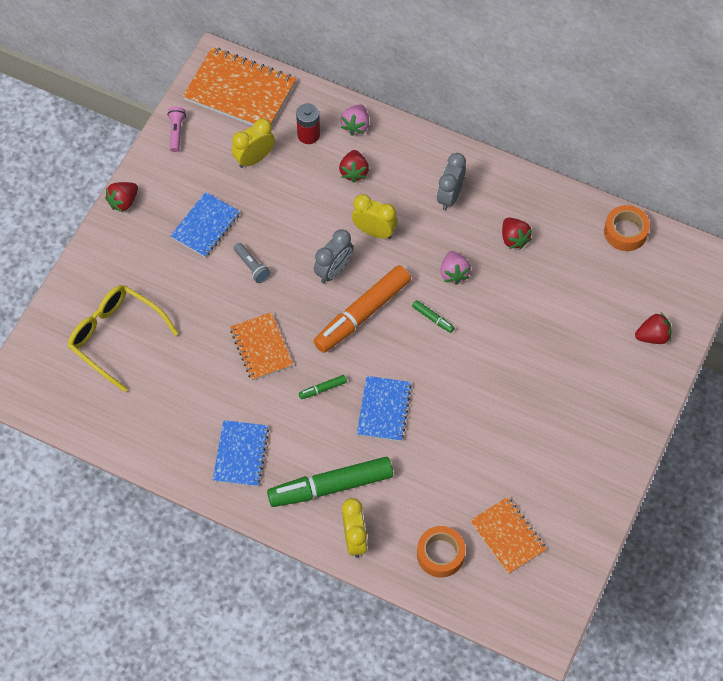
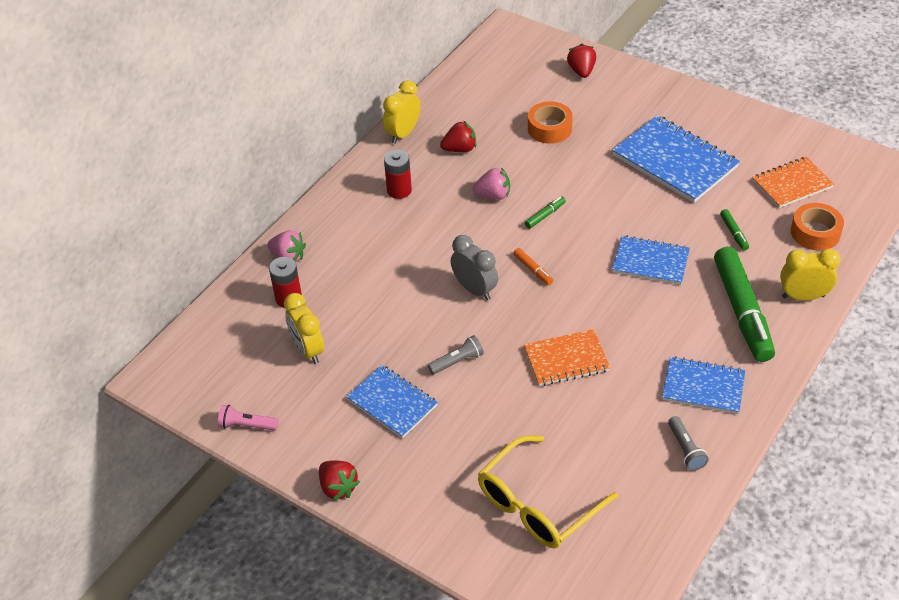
camera: 80 degrees left, 15 degrees down
(174, 441) = (685, 449): none -> grey flashlight
(240, 91) = (206, 358): orange notebook -> none
(323, 389) = (623, 309): green marker -> green marker (734, 233)
(354, 172) = (349, 263): red strawberry -> none
(362, 314) = (533, 269): orange marker -> orange marker, size x0.41
(374, 231) = (430, 252): yellow clock -> yellow clock (403, 134)
(450, 196) = (399, 190): grey clock -> red battery
(525, 428) = (674, 161): none -> blue notebook
(625, 232) = (466, 76): orange tape -> orange tape (549, 128)

